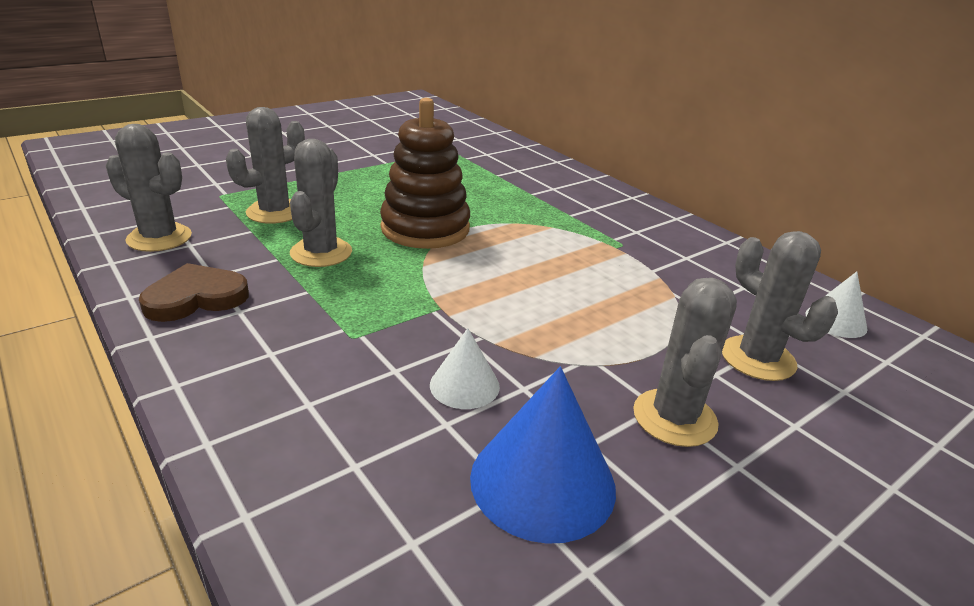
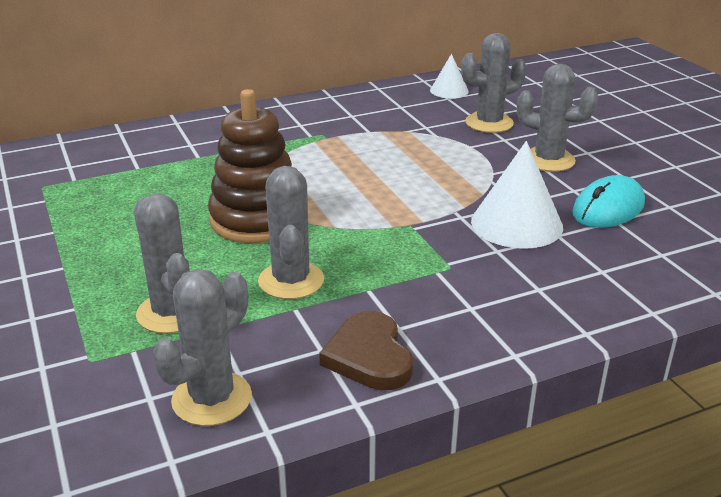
camera: 75 degrees left, 0 degrees up
(321, 253) = (291, 281): grey cactus -> grey cactus turned 60 degrees clockwise
(464, 385) = (516, 224): white cone -> white cone, size x1.76
(542, 481) = (608, 208): blue cone -> turquoise mouse

